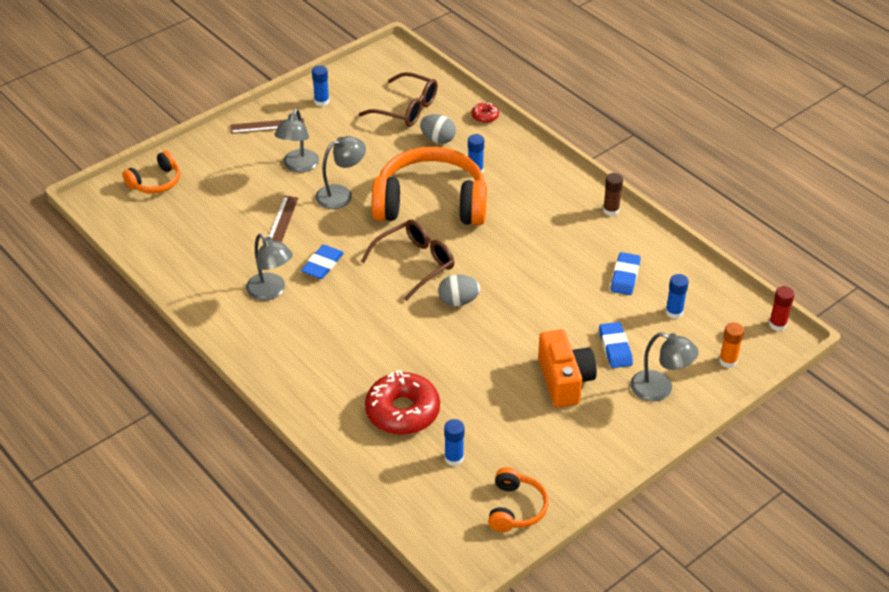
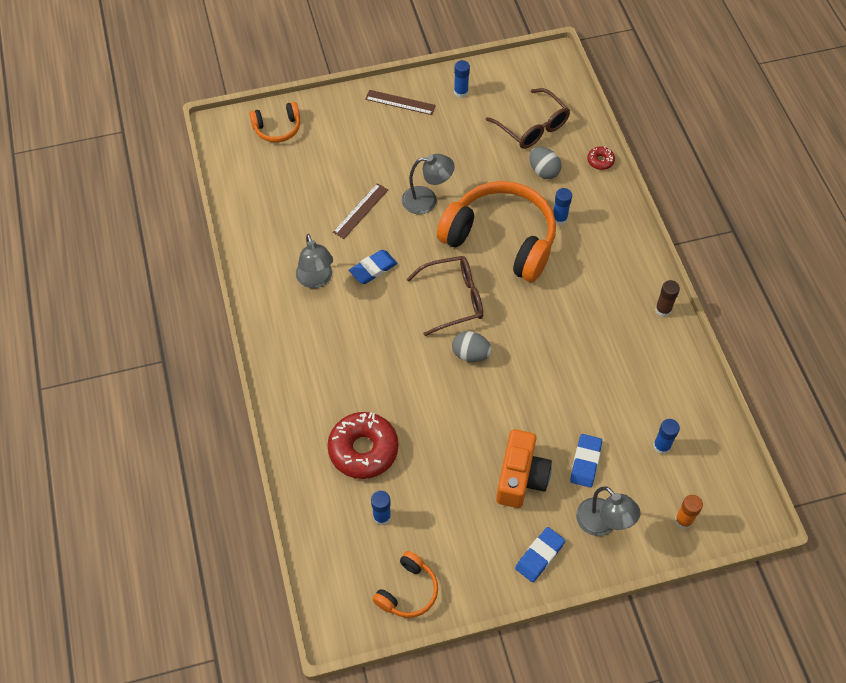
camera: 25 degrees right, 15 degrees up
(298, 166) = (405, 156): grey lamp -> none
(625, 276) = (636, 388): blue eraser -> blue eraser (539, 556)
(777, 324) = (754, 500): red glue stick -> none

